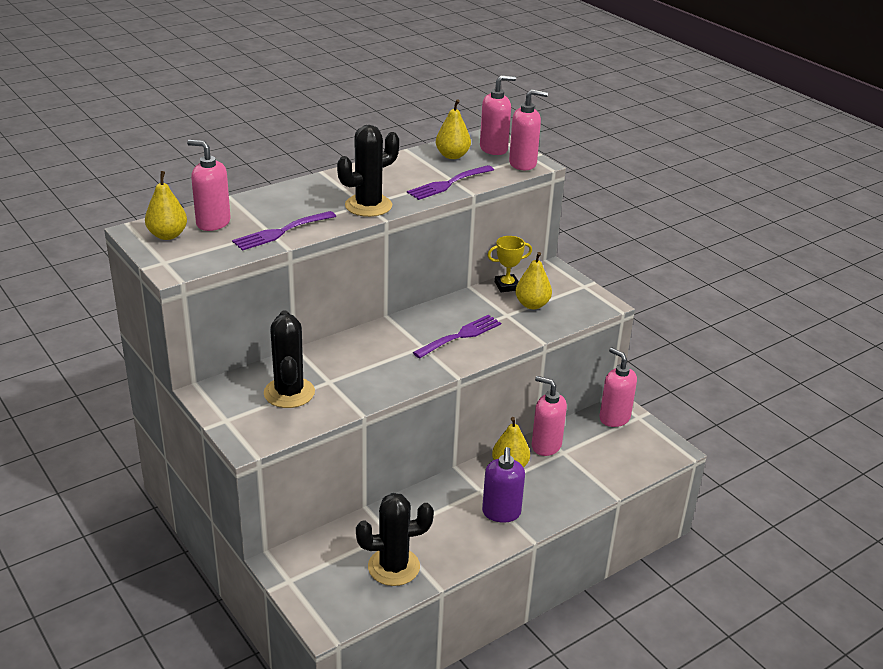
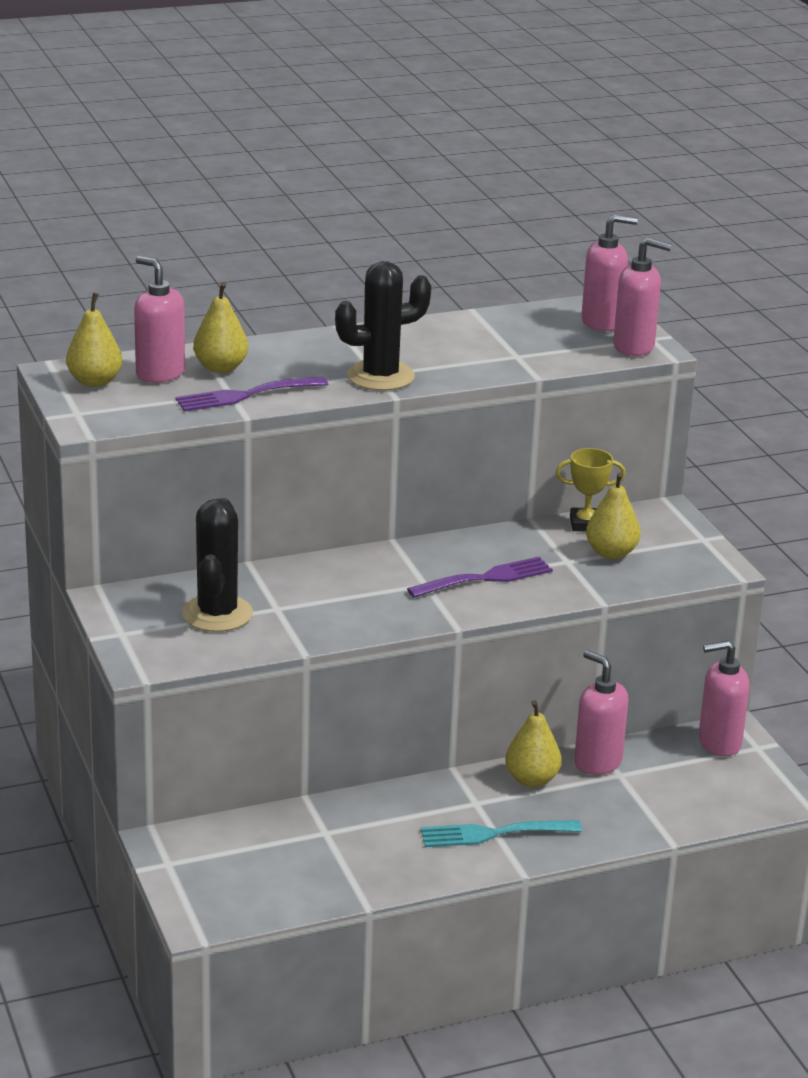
camera: 15 degrees right, 5 degrees down
(393, 567) = (314, 871): black cactus -> none
(448, 184) = (508, 361): purple fork -> none
(452, 156) = (535, 325): yellow pear -> yellow pear (220, 368)
(501, 513) = (493, 834): purple soap dispenser -> turquoise fork
(614, 418) = (719, 743): pink soap dispenser -> pink soap dispenser turned 75 degrees counterclockwise

